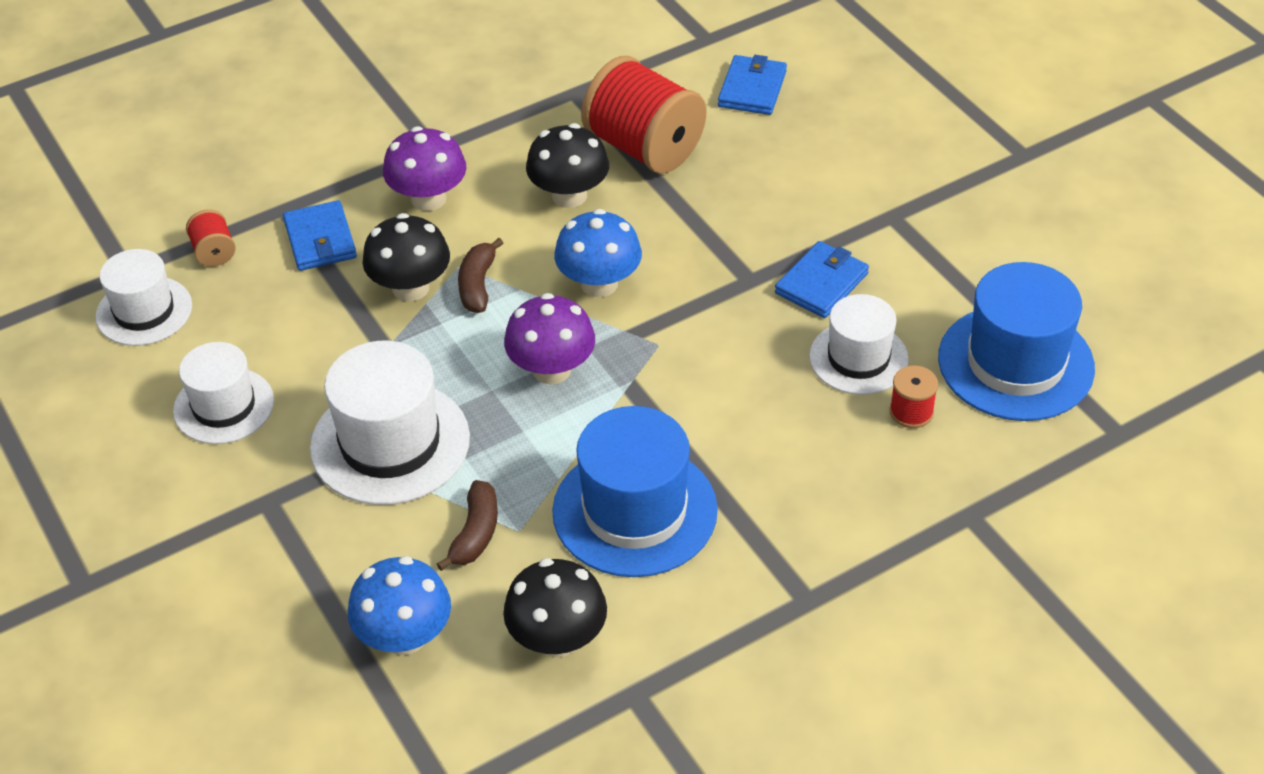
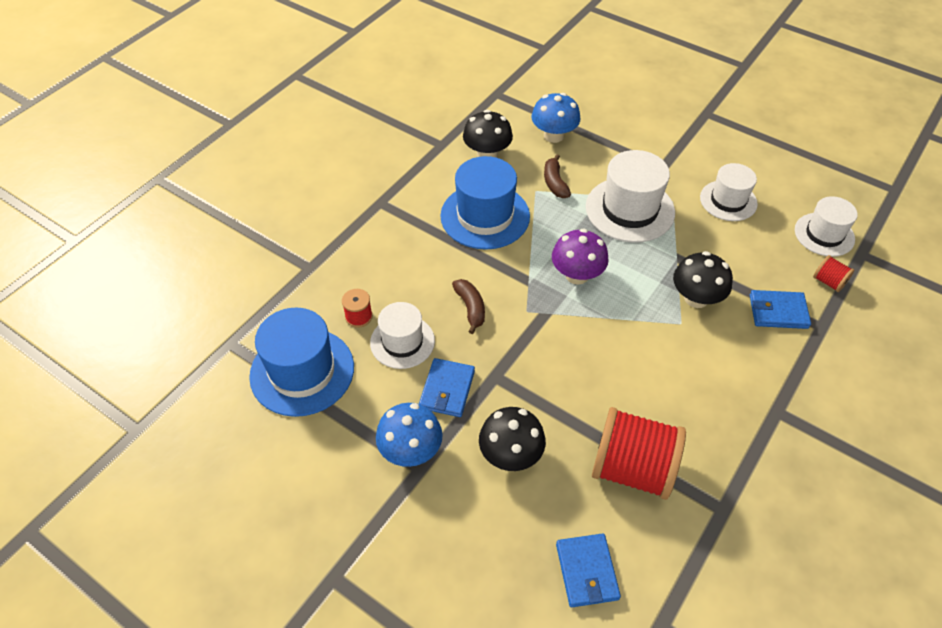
camera: 155 degrees right, 5 degrees up
(320, 240) = (778, 311): blue wallet -> blue wallet turned 45 degrees counterclockwise
(428, 198) = (742, 366): purple mushroom -> none
(478, 285) = (659, 313): brown banana -> brown banana (470, 308)
(569, 195) = (654, 403): black mushroom -> black mushroom (510, 455)
(599, 284) = (587, 340): blue mushroom -> blue mushroom (411, 450)

